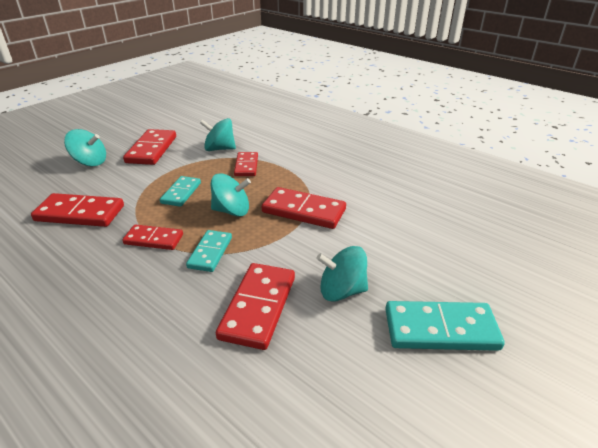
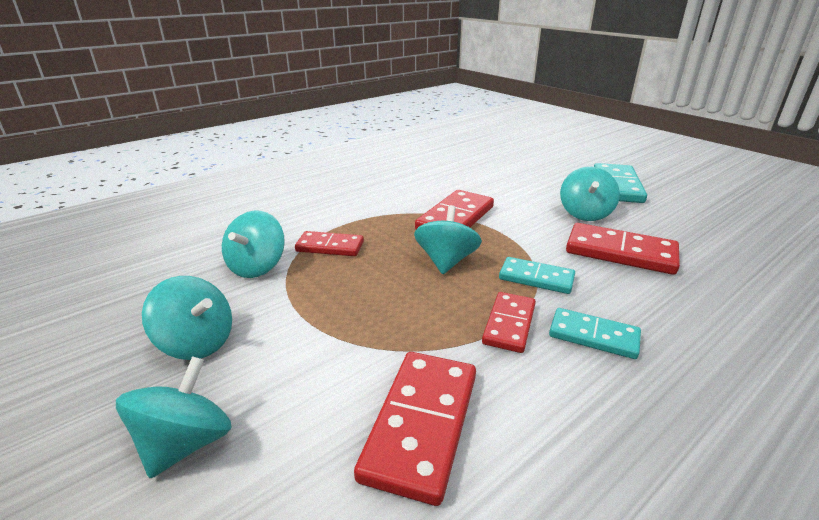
camera: 80 degrees left, 5 degrees down
(152, 149) = (197, 343): red domino -> turquoise spinning top
(181, 193) = (386, 302): turquoise domino -> turquoise domino (593, 336)

